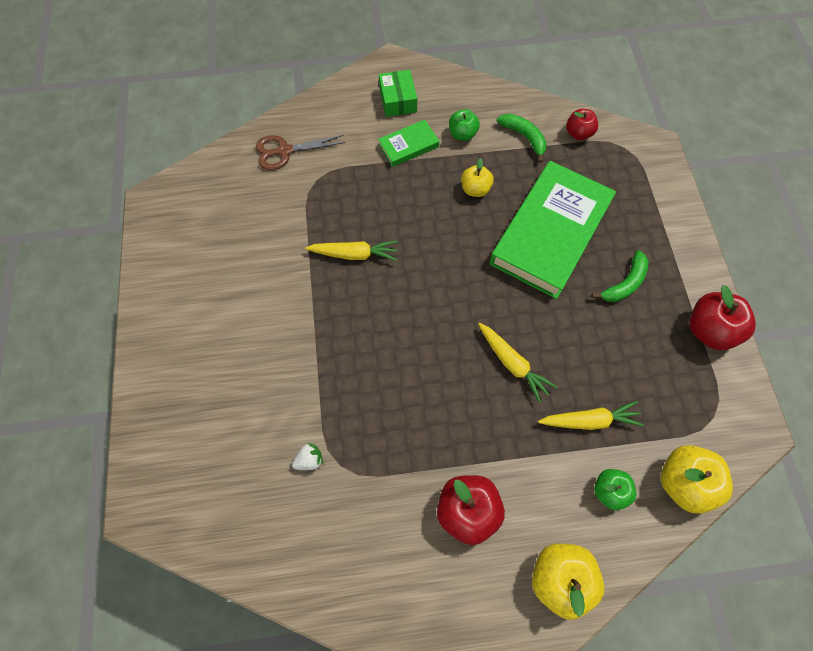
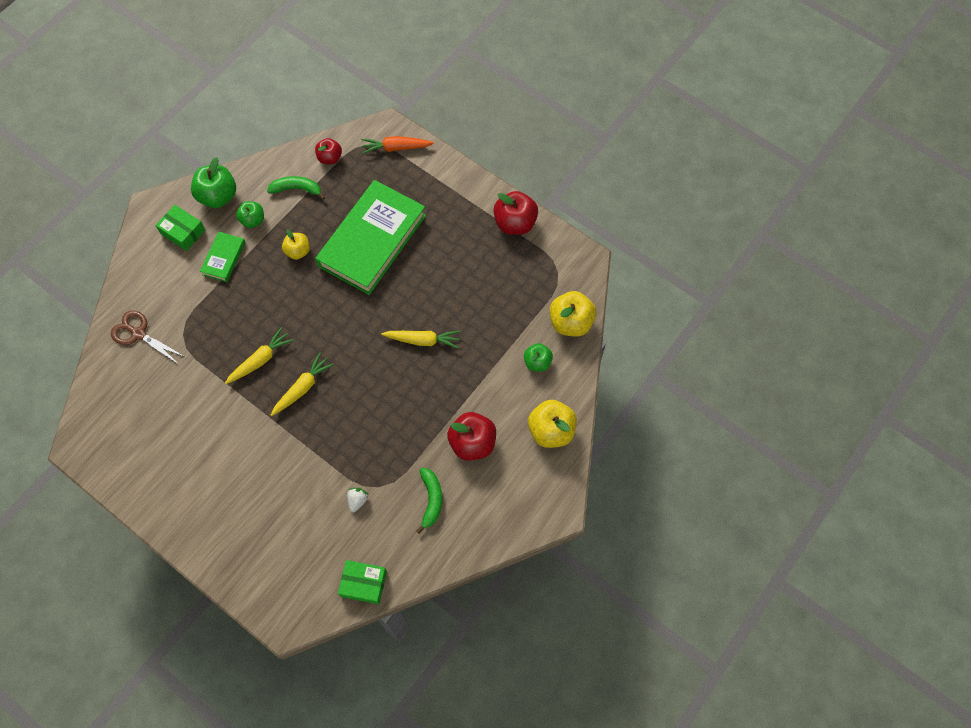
camera: 45 degrees left, 0 degrees up
(236, 548) = (363, 583): none -> green box
(284, 151) = (138, 334): brown scissors -> brown scissors turned 90 degrees clockwise
(453, 94) = (218, 196): none -> green apple
(550, 233) = (372, 241): green book -> green book turned 45 degrees clockwise
(589, 420) = (494, 333): yellow carrot -> yellow carrot (302, 388)
(625, 283) = (444, 235): green banana -> green banana (431, 499)
(648, 170) = (396, 148): none -> orange carrot

